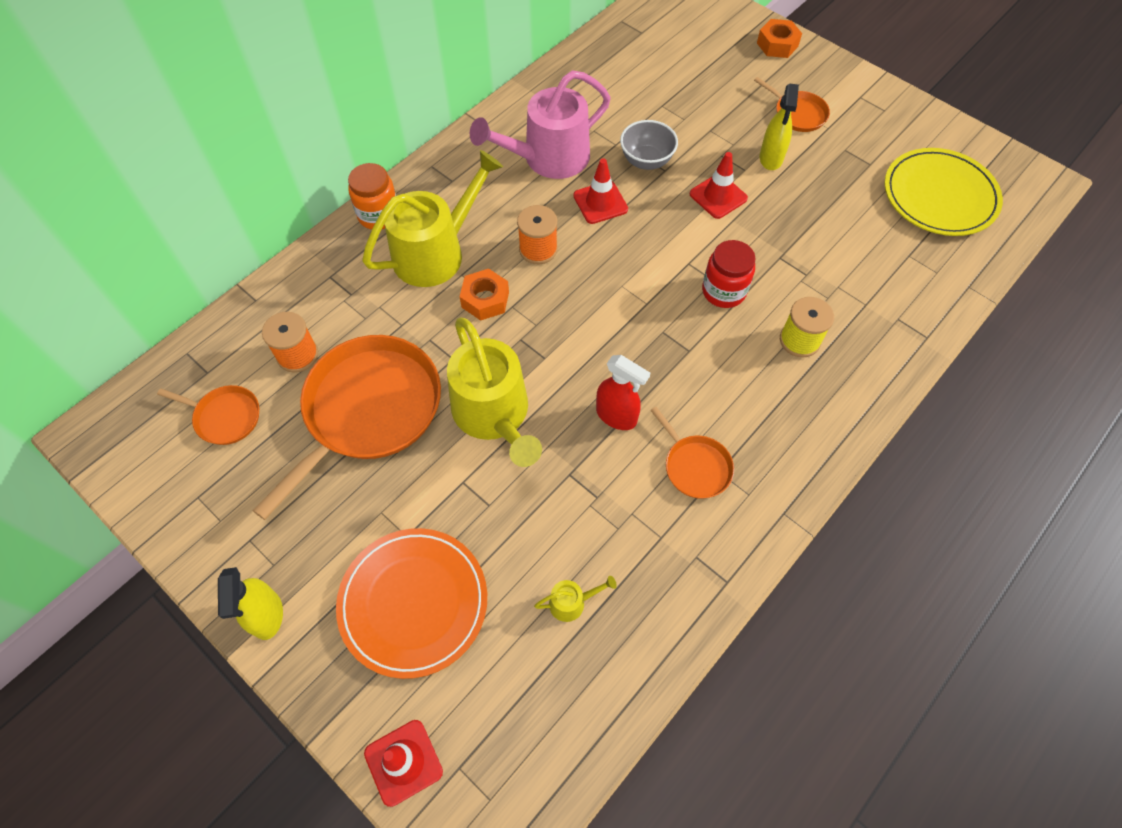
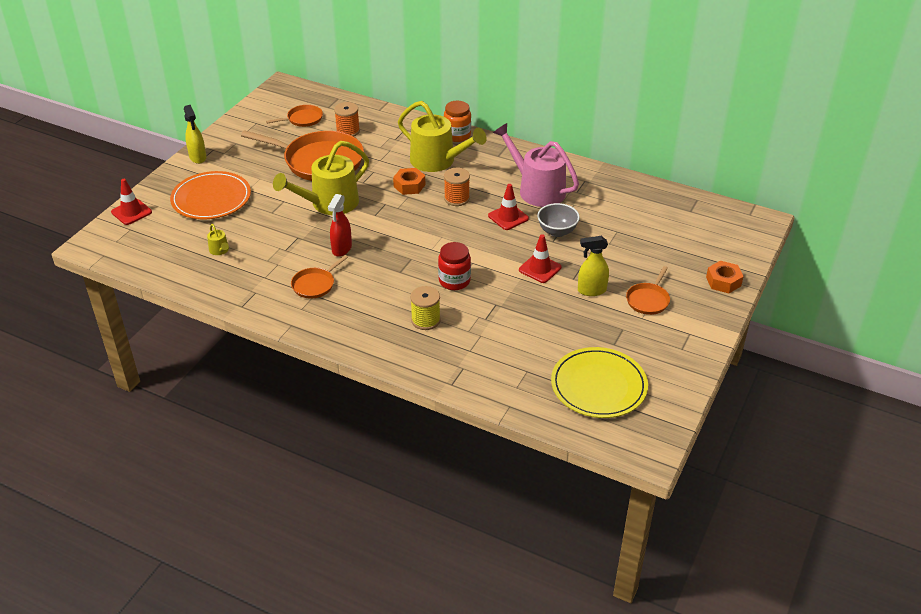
camera: 75 degrees right, 20 degrees down
(225, 417) = (303, 119): orange pan -> orange pan turned 120 degrees counterclockwise
(267, 616) = (198, 157): yellow spray bottle -> yellow spray bottle turned 90 degrees counterclockwise

